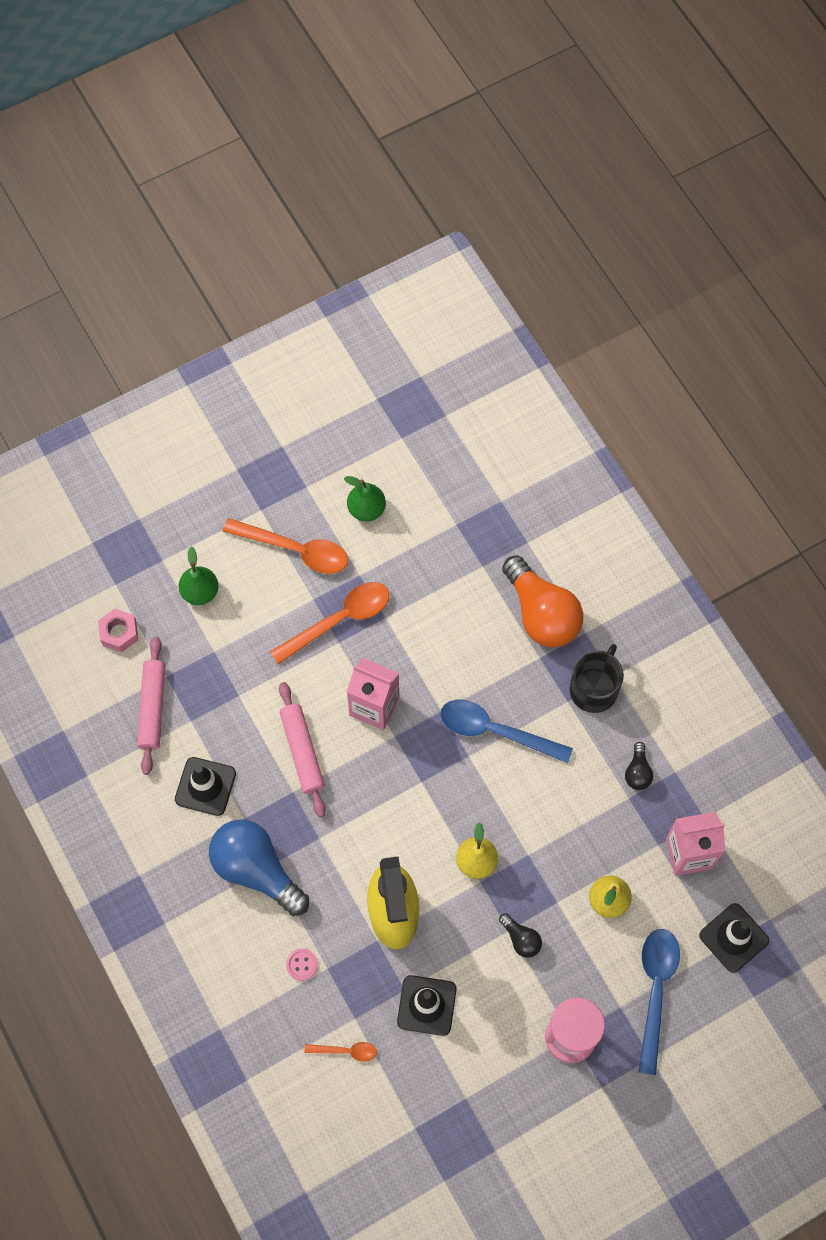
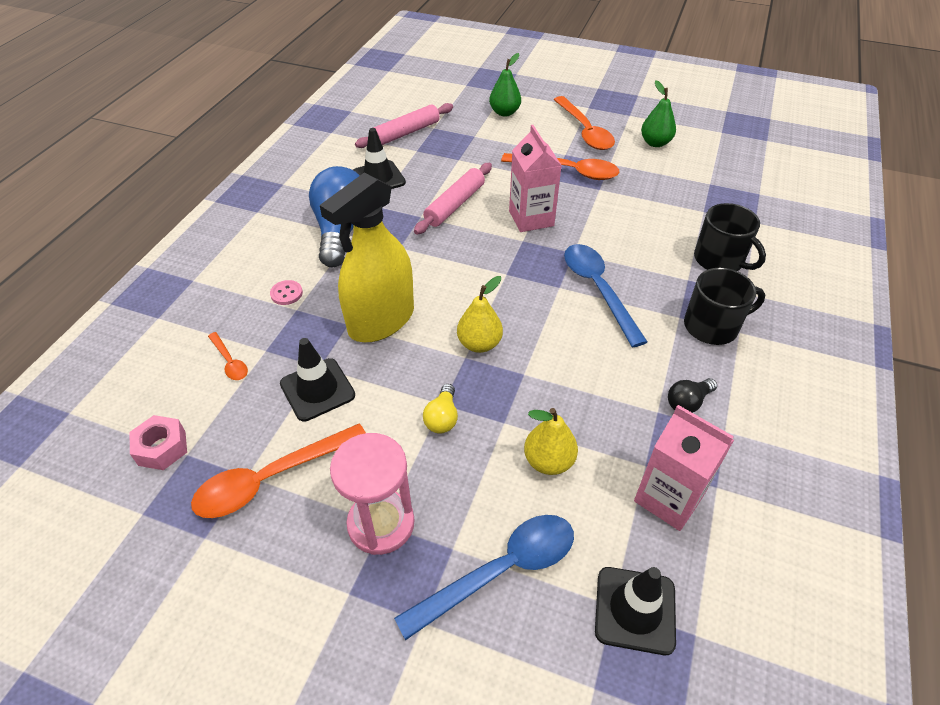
camera: 50 degrees right, 20 degrees down
(119, 633) = (438, 99): pink nut -> pink nut (162, 448)
(481, 1083) = (271, 478): none -> orange spoon
(521, 939) = (442, 418): black light bulb -> yellow light bulb
(541, 614) = (719, 260): orange light bulb -> black mug

